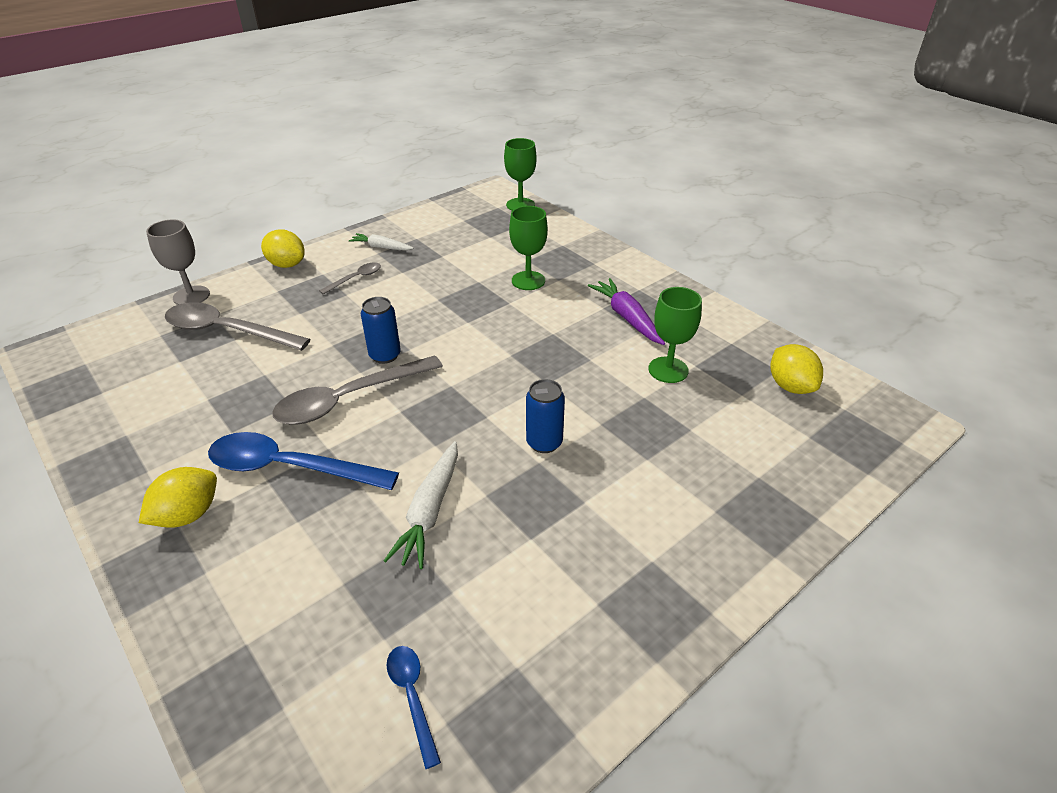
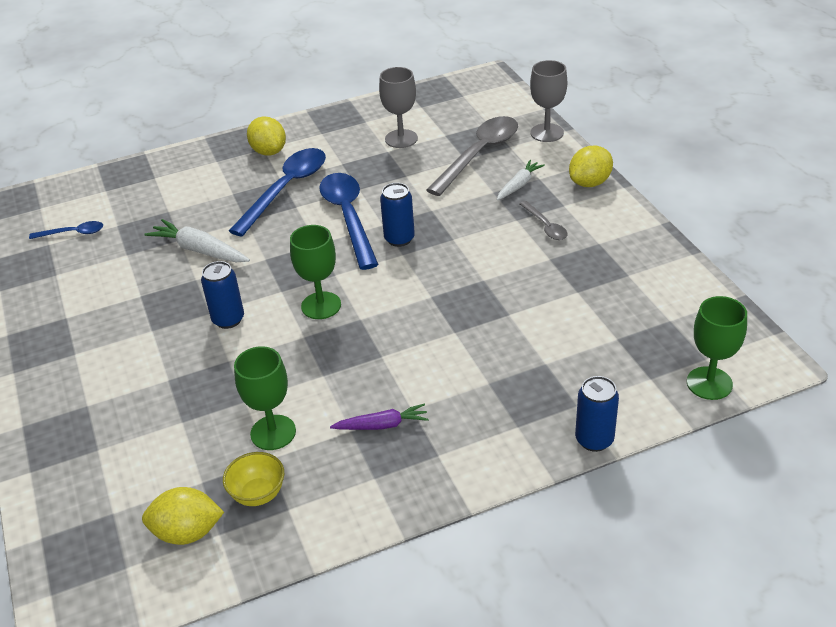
camera: 110 degrees right, 0 degrees up
(180, 393) = (401, 139): none -> grey goblet
(349, 399) = (348, 217): grey spoon -> blue spoon
(381, 247) = (611, 246): white carrot -> white carrot (519, 185)
(528, 281) = (495, 355): green goblet -> green goblet (321, 305)
(590, 236) = (594, 440): none -> blue can
(627, 317) = (382, 425): purple carrot -> purple carrot, size x0.65
(730, 361) = (258, 494): none -> yellow bowl

